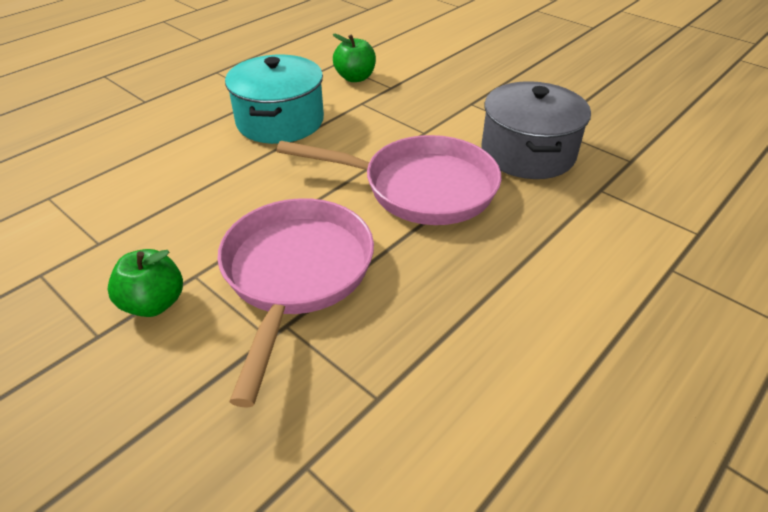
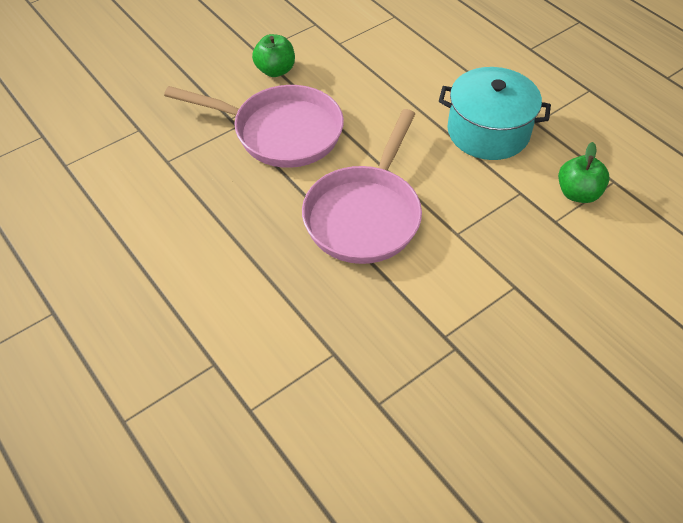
camera: 100 degrees right, 10 degrees up
(527, 153) = (407, 311): grey pot -> none

